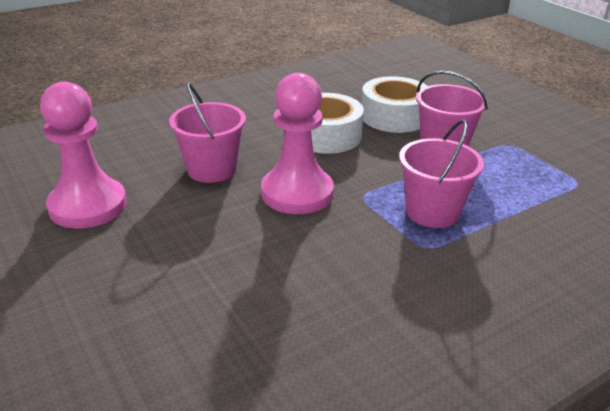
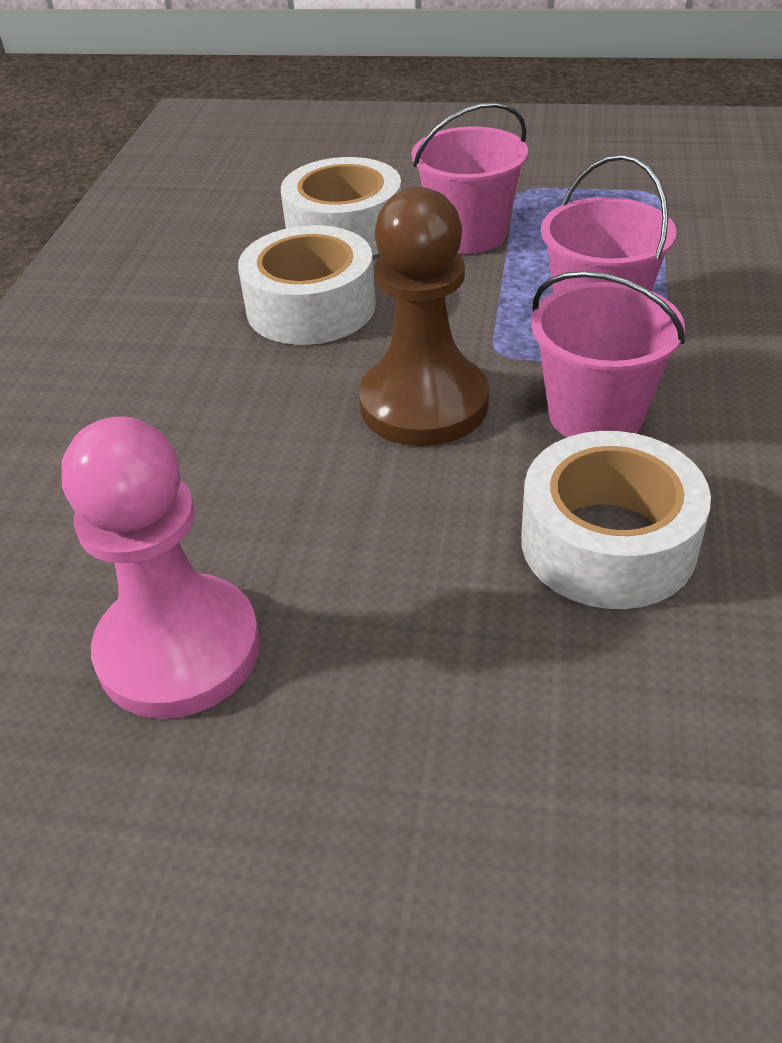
camera: 45 degrees left, 10 degrees up
(211, 169) = (254, 456): pink bucket -> pink bucket (595, 415)
(262, 286) = (608, 542): none -> white tape
(297, 193) = (424, 404): pink pawn -> brown pawn

